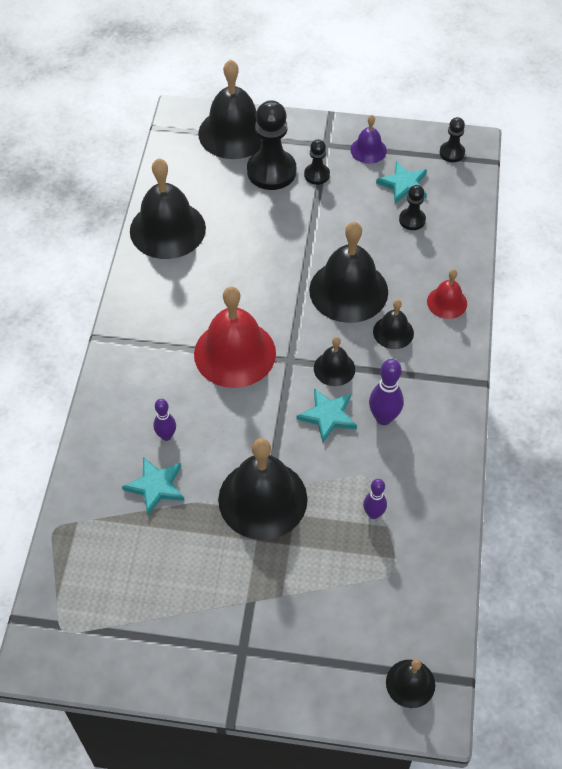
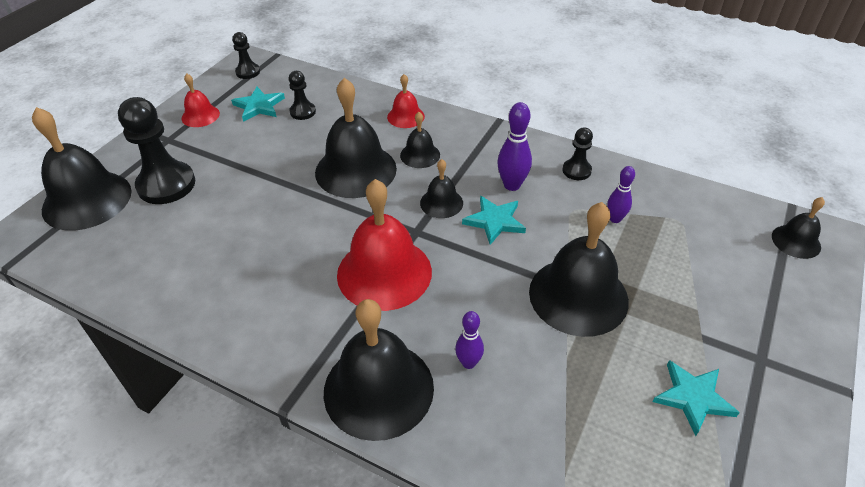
camera: 70 degrees left, 10 degrees down
(156, 486) = (535, 390): turquoise star -> turquoise star (693, 397)
(167, 229) = (173, 290): black bell -> black bell (378, 389)
(316, 175) = (200, 155): black pawn -> black pawn (576, 170)
(368, 150) = (200, 116): purple bell -> red bell

